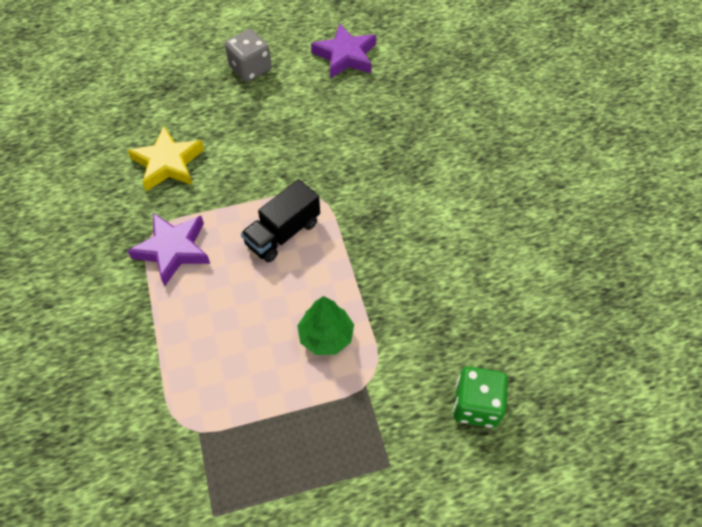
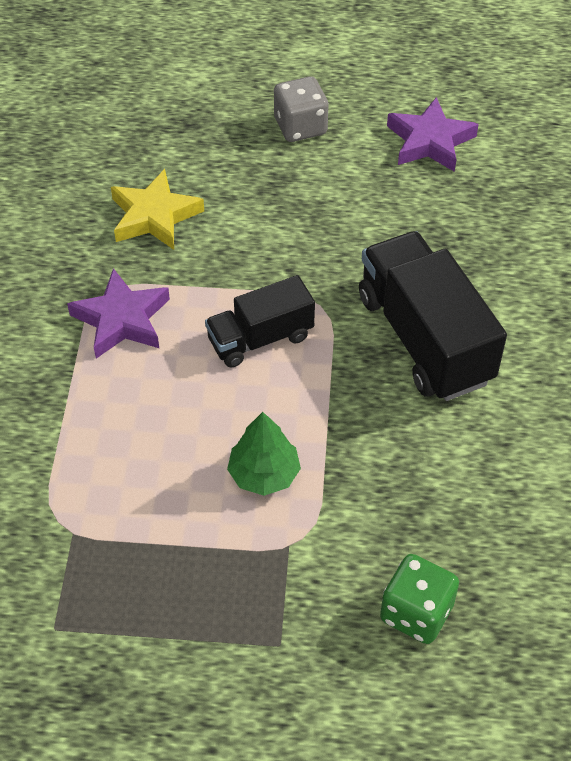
camera: 20 degrees right, 5 degrees down
(399, 199) = (424, 339): none -> black truck

